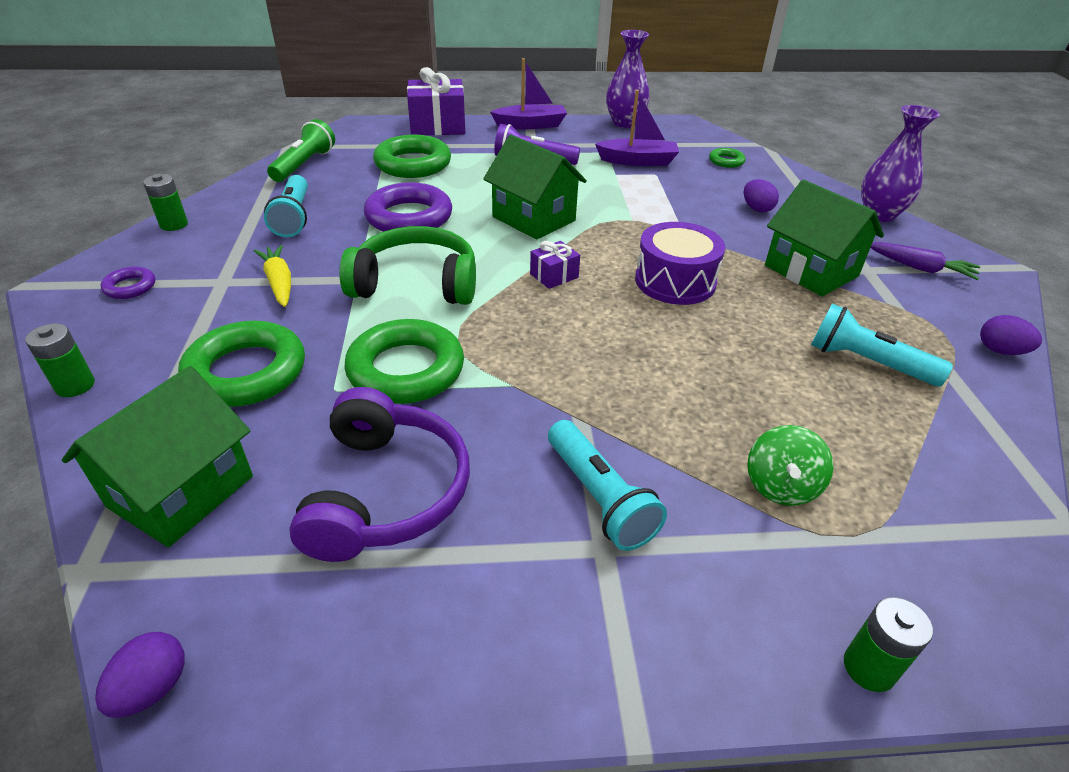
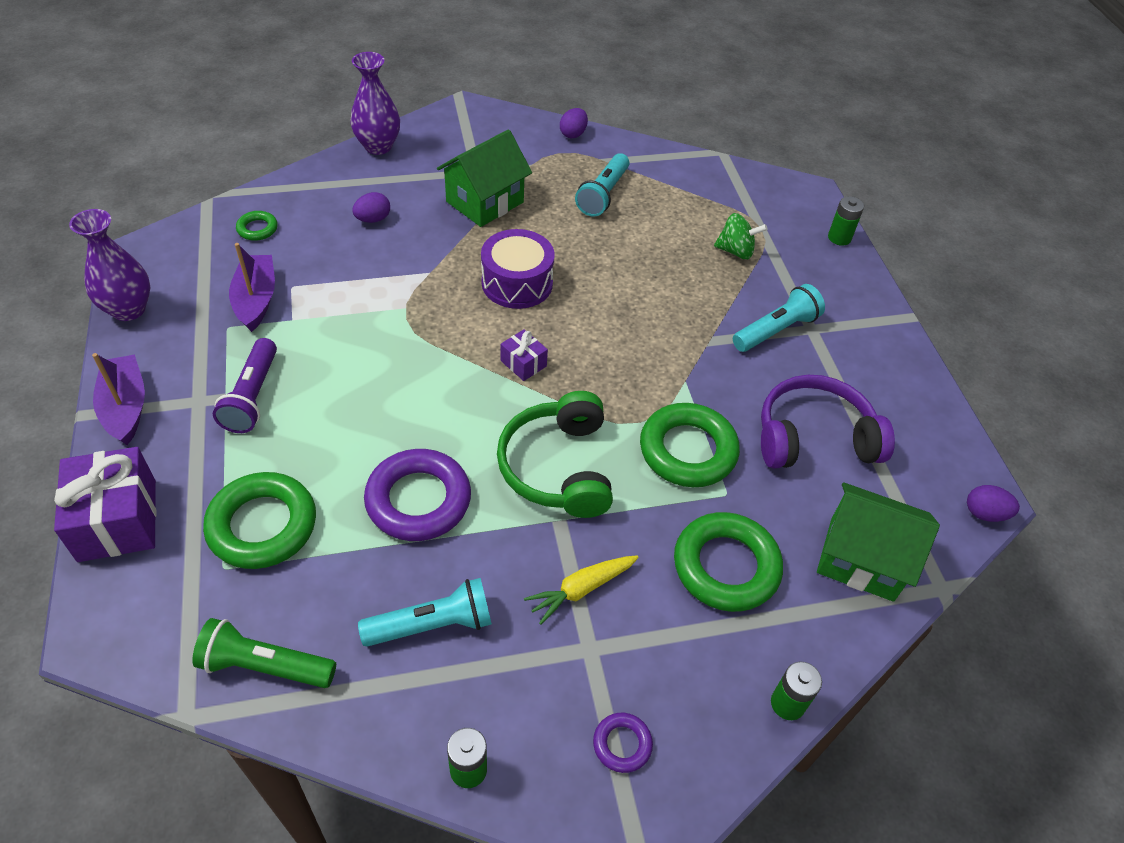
camera: 100 degrees left, 10 degrees up
(534, 219) = (411, 385): green house -> none
(920, 268) = (470, 144): purple carrot -> none

